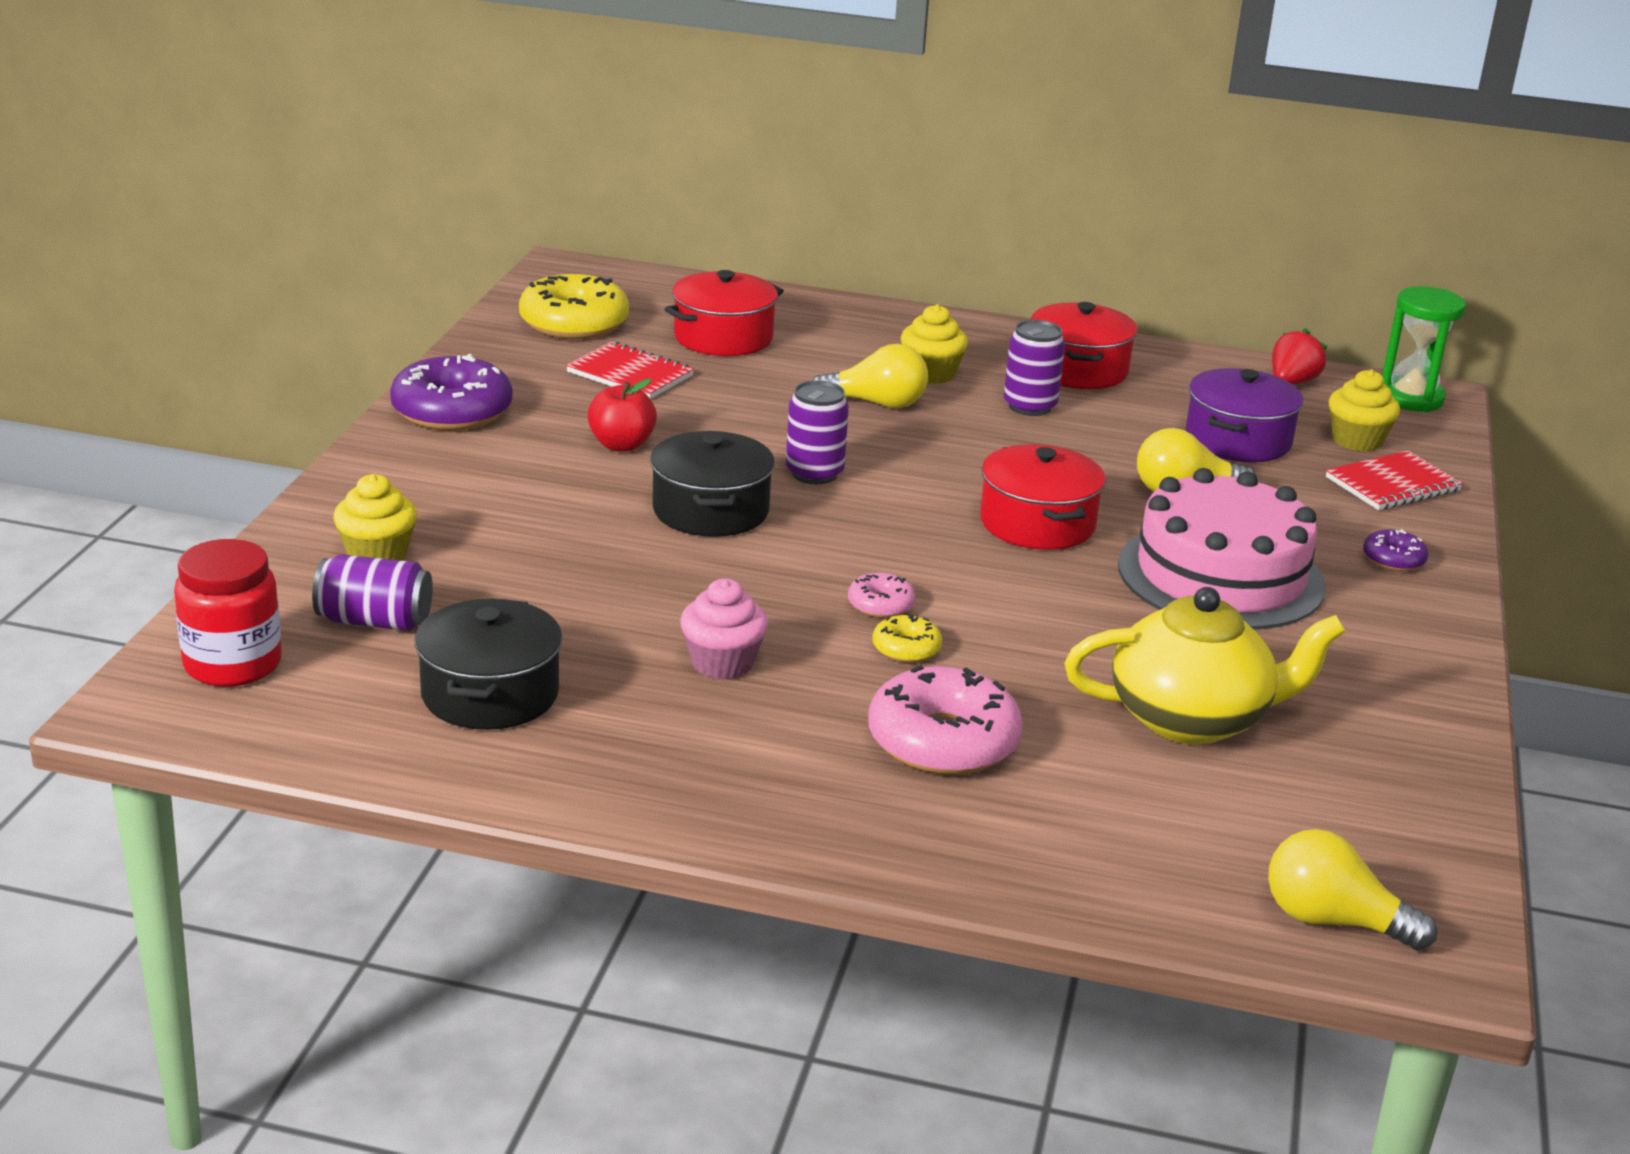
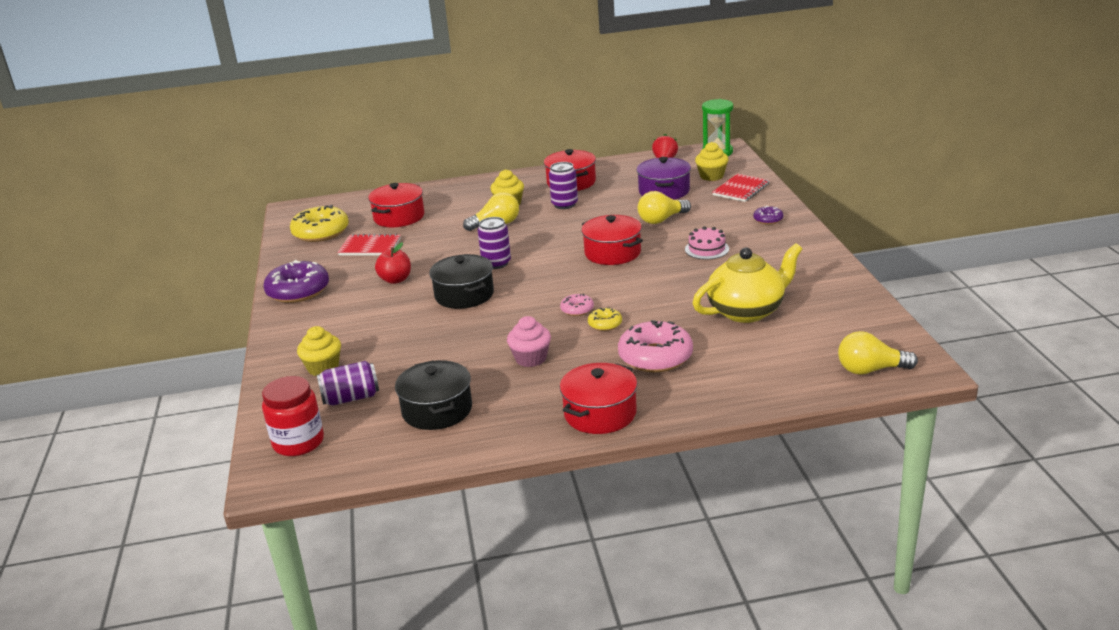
camera: 20 degrees left, 0 degrees up
(753, 806) = (600, 413): none -> red pot
(1221, 576) = (707, 249): pink cake -> pink cake, size x0.45

